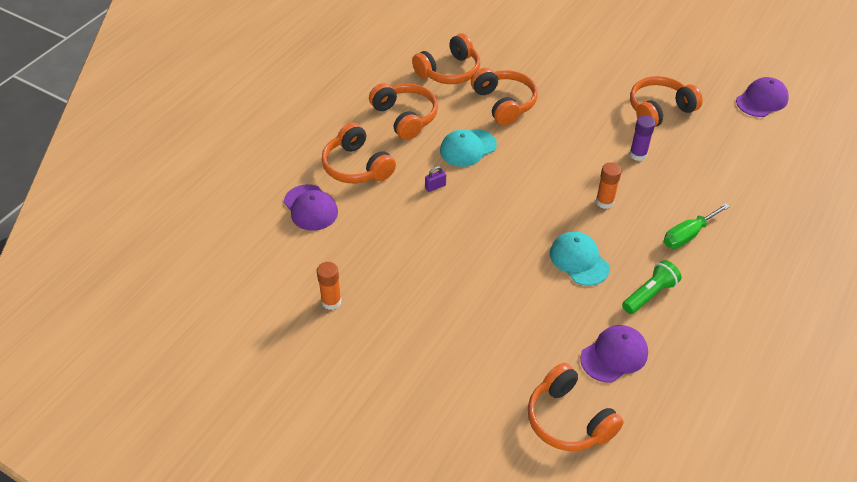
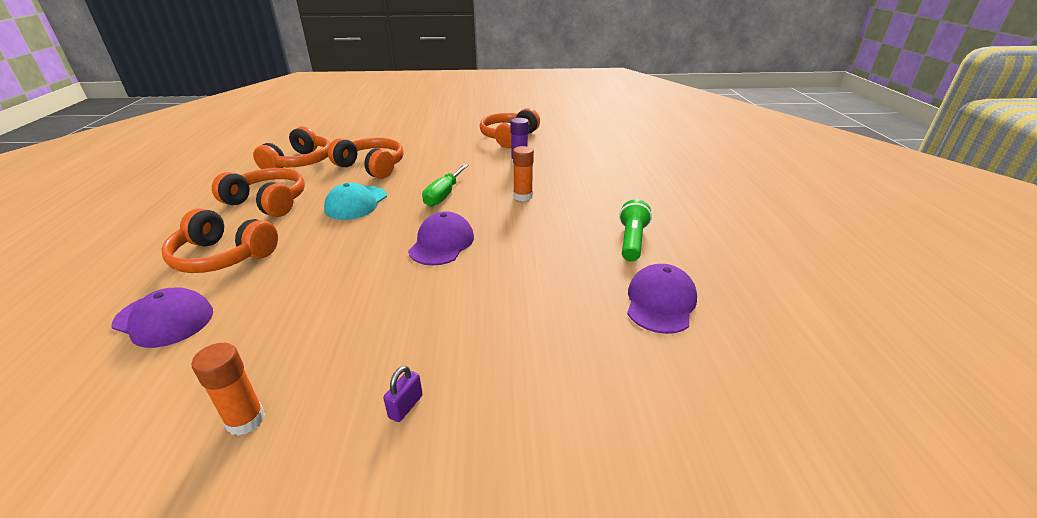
camera: 35 degrees left, 15 degrees down
(435, 186) = (339, 241): purple padlock -> purple padlock (405, 406)
(568, 420) = (692, 393): orange headphones -> none
(579, 260) = (542, 242): turquoise cap -> none
(687, 235) = (612, 193): green screwdriver -> green screwdriver (443, 195)
(762, 100) = (573, 116): purple cap -> purple cap (442, 243)

